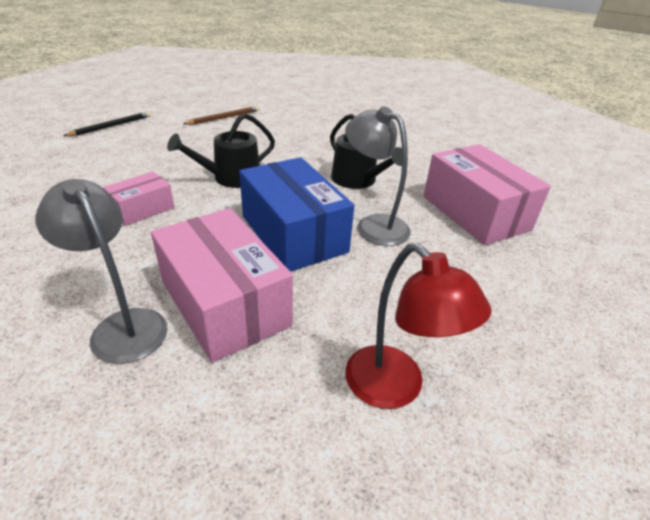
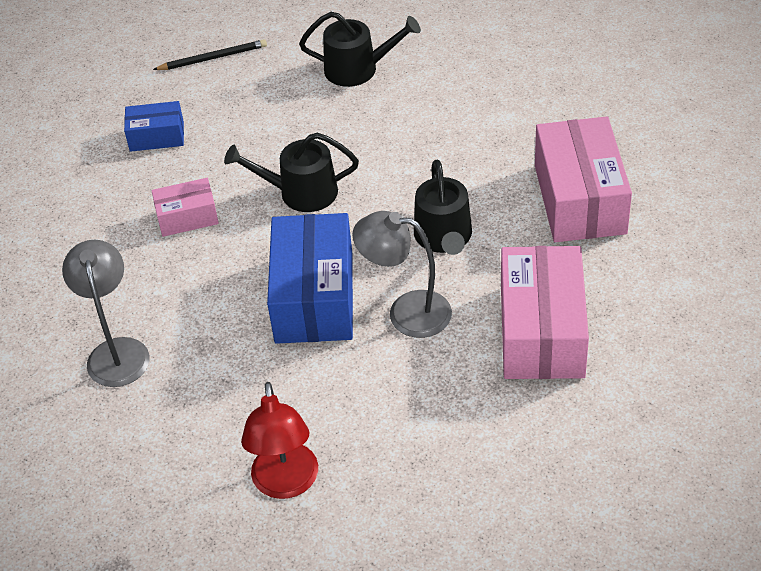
camera: 35 degrees right, 10 degrees up
(85, 169) = (157, 136): none -> blue box
(224, 118) = (357, 69): brown pencil -> black watering can
(225, 303) = (204, 358): pink box -> pink box (580, 199)
(374, 225) = (406, 312): grey lamp -> grey lamp turned 60 degrees counterclockwise

